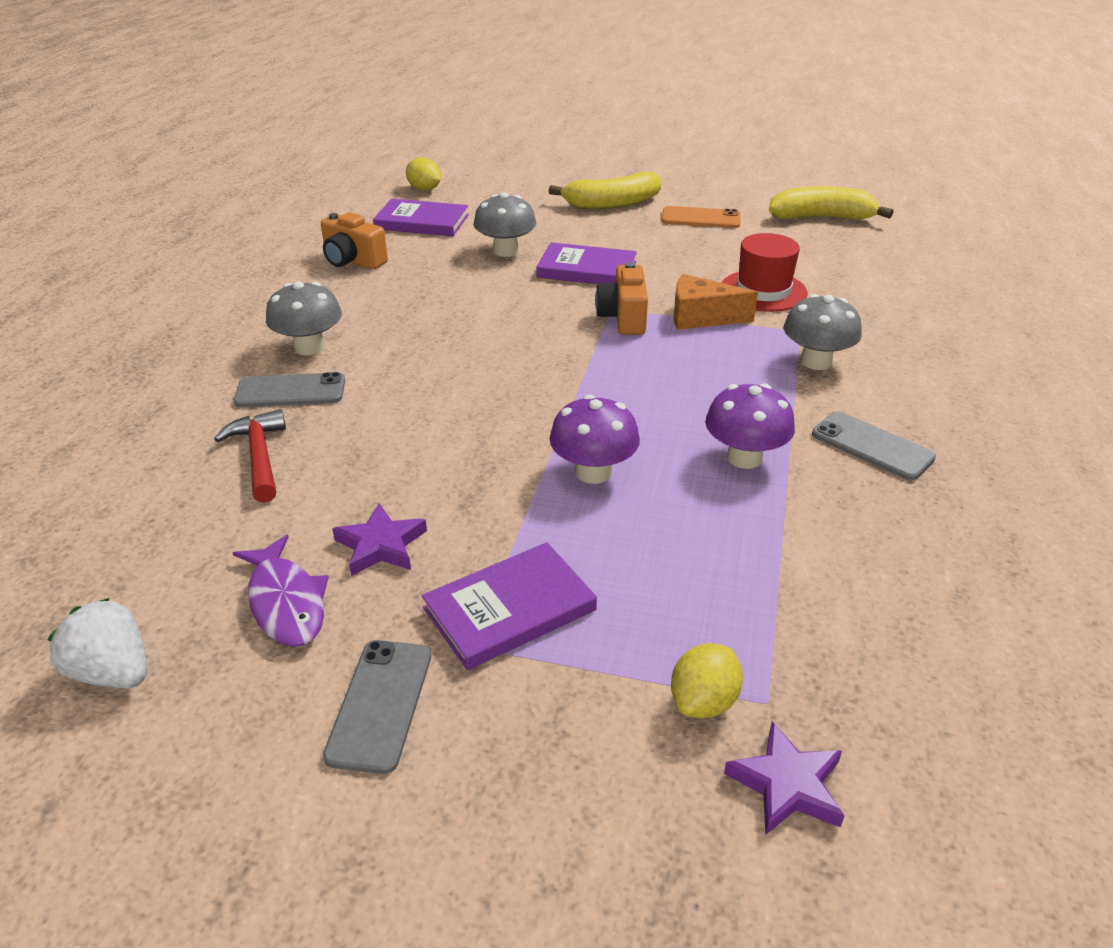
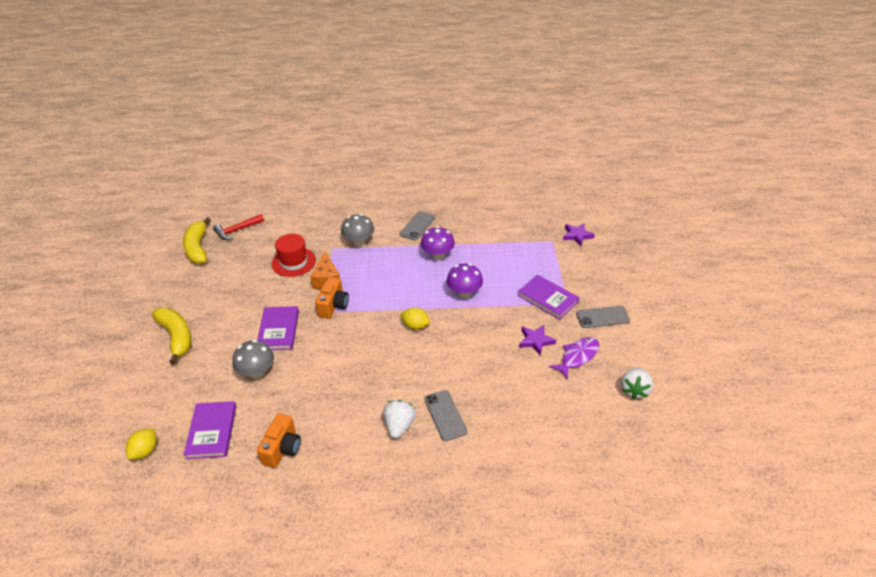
camera: 105 degrees left, 5 degrees up
(259, 456) = (501, 403): red hammer -> red hammer (237, 230)
(309, 347) = (399, 426): grey mushroom -> white strawberry
(623, 318) = (333, 306): orange camera -> orange camera turned 60 degrees counterclockwise
(700, 218) = (200, 294): orange phone -> none
(703, 701) = (559, 252): yellow lemon -> yellow lemon (415, 326)

